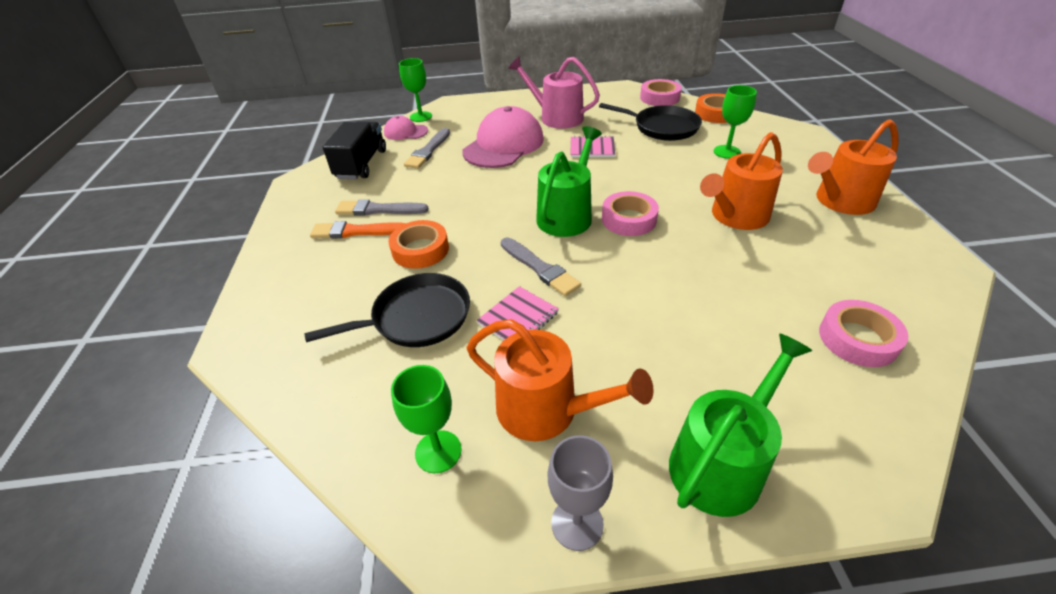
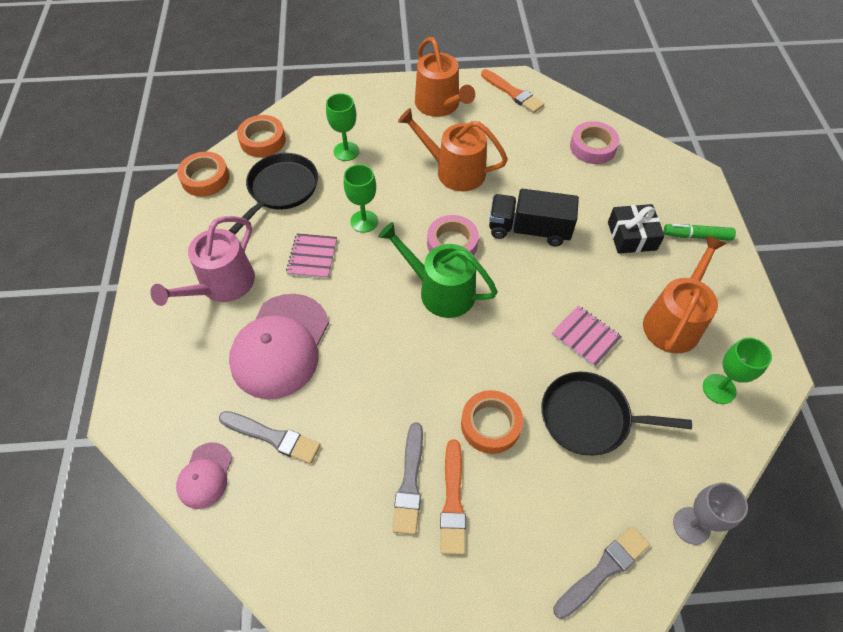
camera: 90 degrees left, 15 degrees up
(361, 164) = (290, 526): black truck -> black truck (529, 230)
(416, 317) = (590, 418): black pan -> black pan turned 60 degrees counterclockwise
(421, 117) = (158, 459): green goblet -> green goblet (364, 221)
(503, 145) = (280, 346): pink cap -> pink cap turned 105 degrees counterclockwise
(540, 268) = (521, 318): grey brush -> grey brush (603, 570)
(577, 523) = (750, 310): grey goblet -> grey goblet (691, 525)
(659, 98) = (205, 178): pink tape -> orange tape
(691, 374) = (632, 236): none -> black gift
(721, 462) = (696, 236): green watering can -> green marker
(736, 216) = (454, 171): orange watering can -> orange watering can turned 150 degrees clockwise
(915, 258) = (512, 93): none -> orange brush

